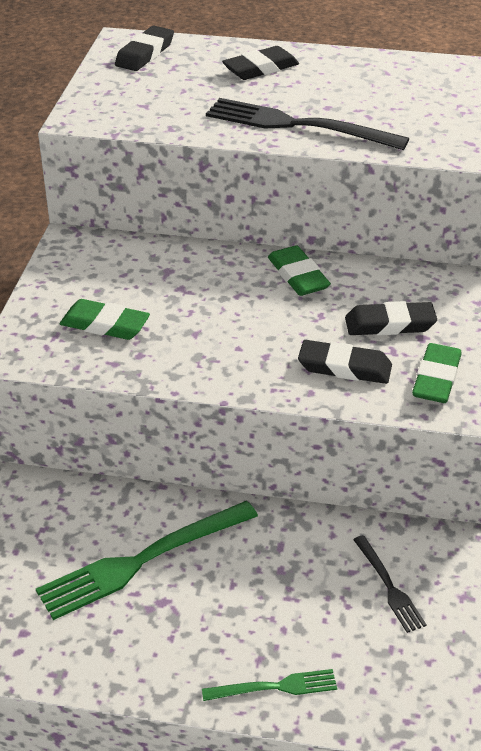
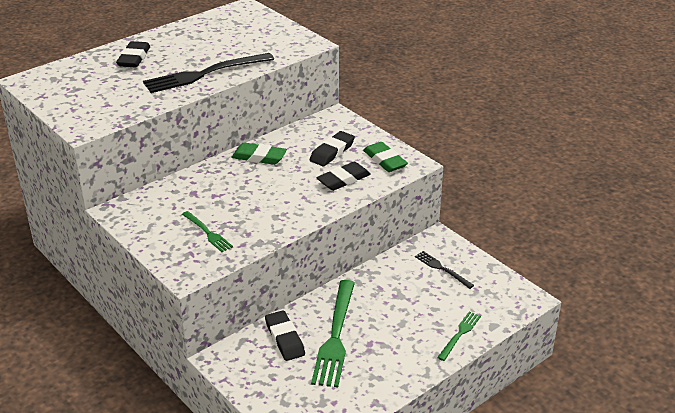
camera: 50 degrees left, 5 degrees down
(105, 325) = (207, 233): green eraser -> green fork
(145, 54) = (54, 81): black eraser -> black eraser (284, 338)
(389, 587) = (442, 269): black fork -> black fork turned 150 degrees counterclockwise

